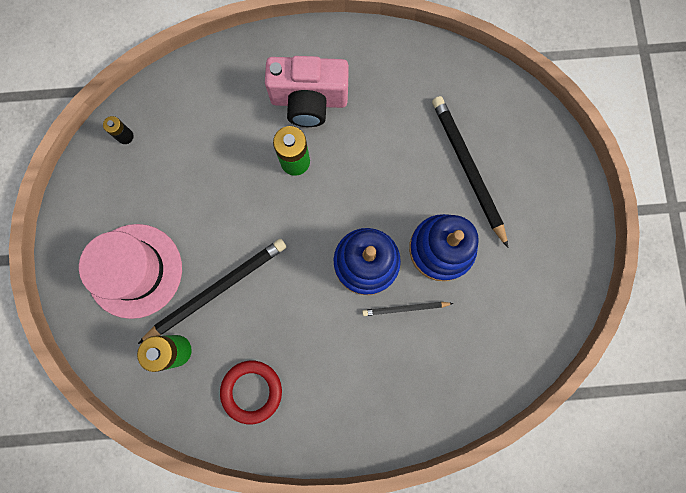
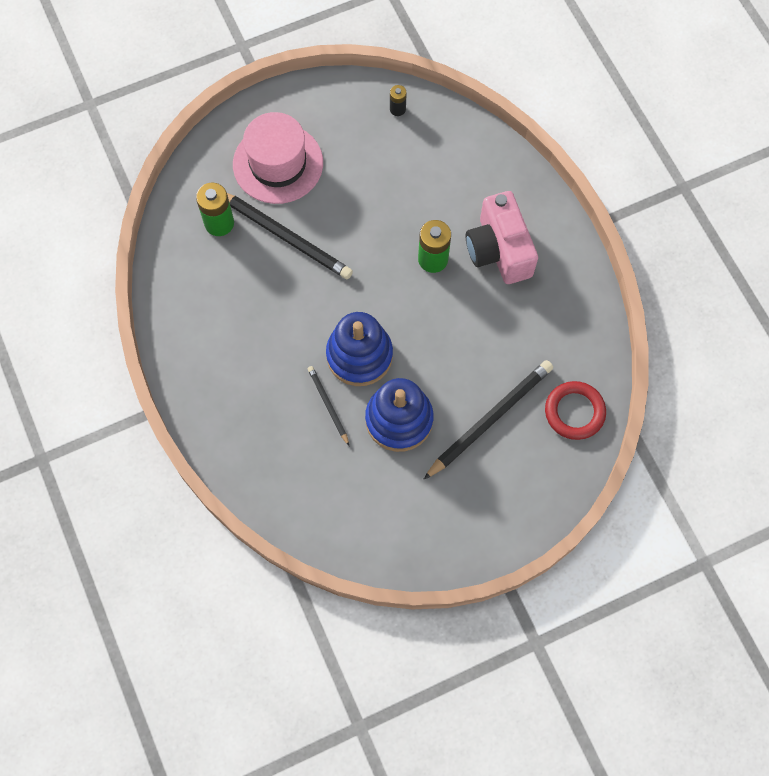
camera: 70 degrees right, 10 degrees down
(252, 391) = (205, 298): red ring -> red ring (574, 412)

